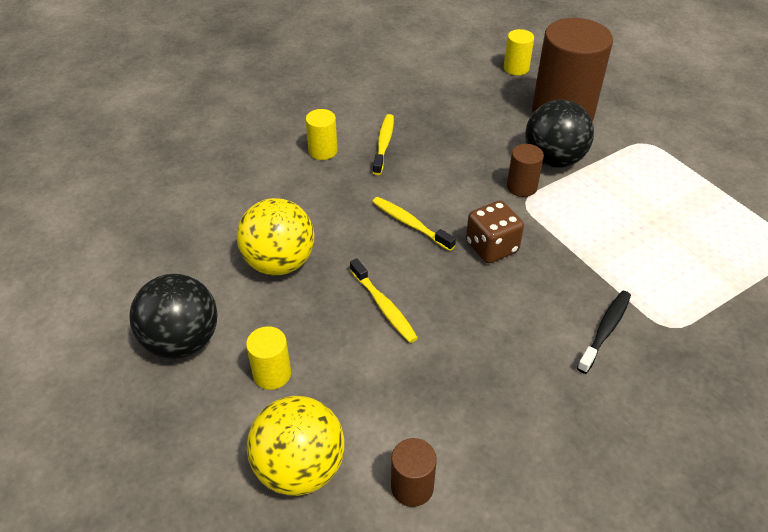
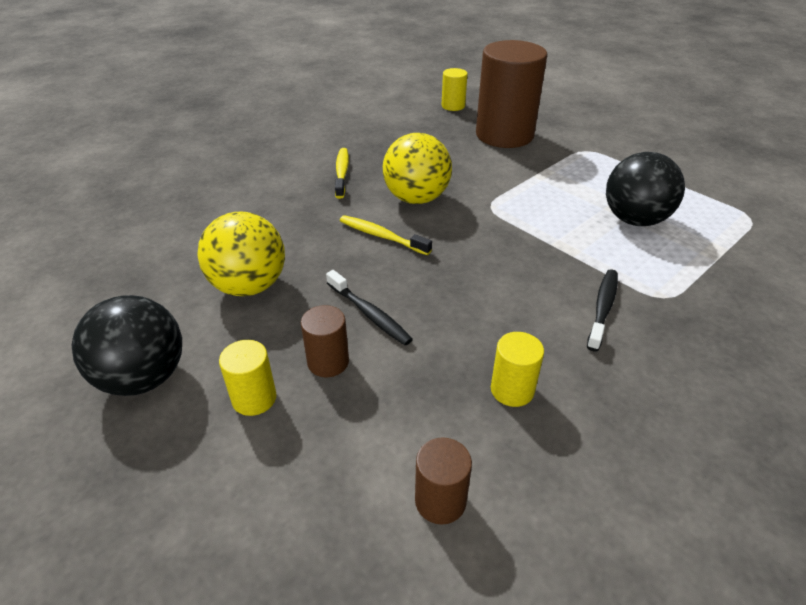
camera: 10 degrees left, 5 degrees down
(300, 468) = (301, 500): yellow ball -> yellow ball (416, 198)
(323, 151) = (282, 184): yellow cylinder -> yellow cylinder (512, 390)
(384, 307) = (369, 314): yellow toothbrush -> black toothbrush
(491, 247) = (468, 247): brown dice -> none
(521, 187) = (483, 195): brown cylinder -> brown cylinder (328, 362)
(553, 160) = (507, 170): black ball -> black ball (634, 220)

